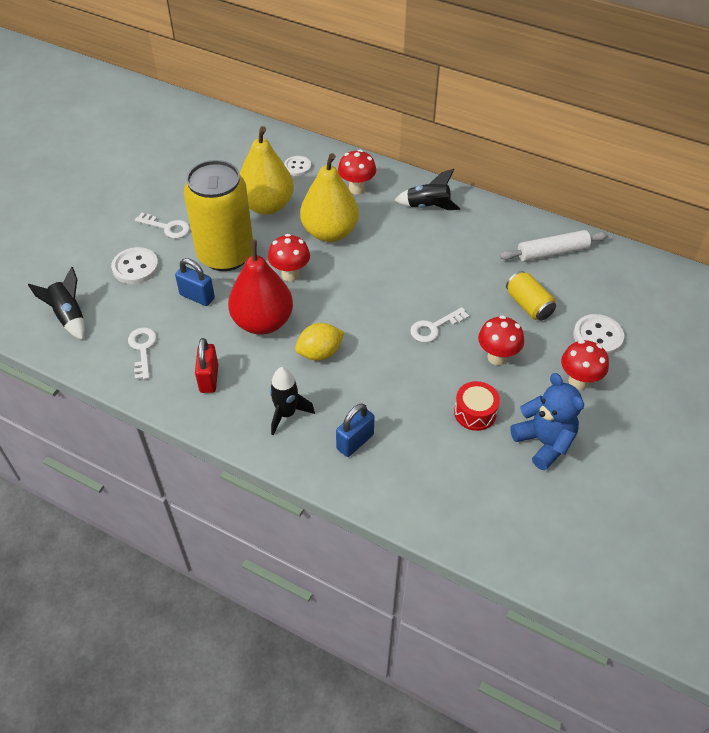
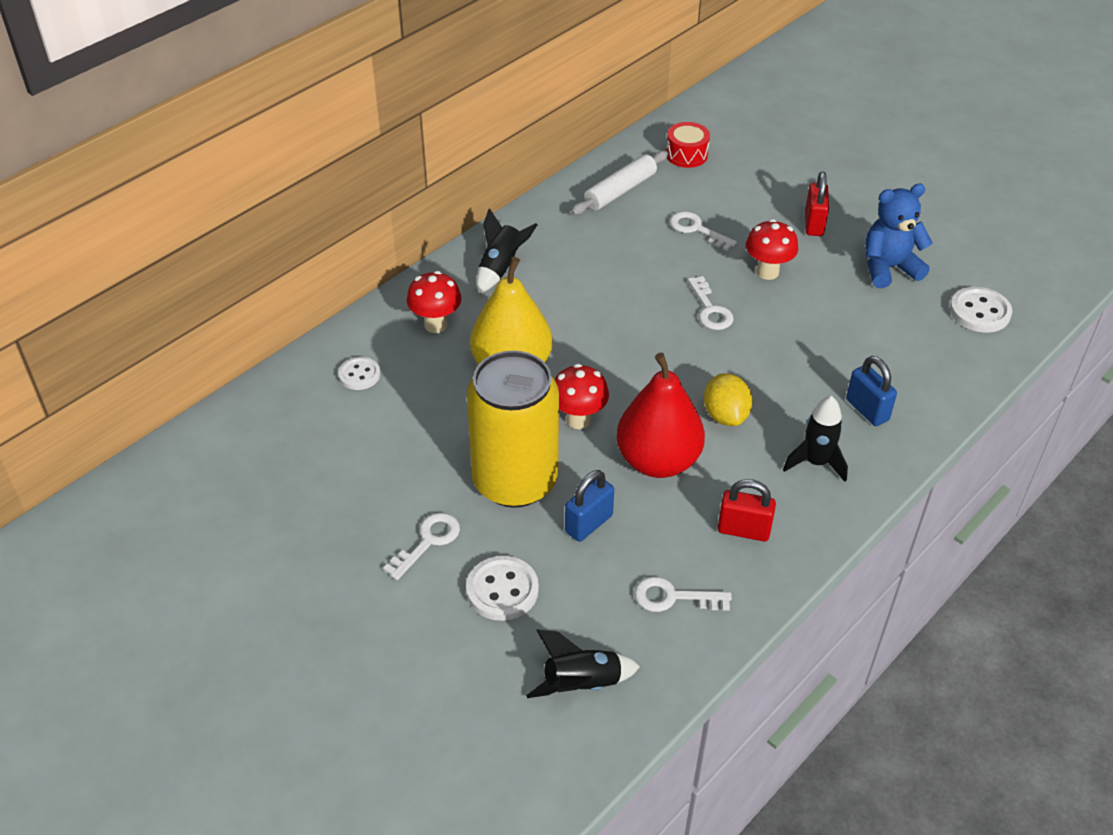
camera: 75 degrees left, 5 degrees down
(267, 205) = (429, 421): yellow pear -> none
(475, 413) = (842, 307): red drum -> red drum (686, 155)
(528, 305) = (697, 229): yellow can -> white key
(552, 252) = (620, 191): white rolling pin -> white rolling pin turned 45 degrees clockwise
(578, 381) = (814, 224): red mushroom -> red padlock
(597, 336) = (755, 194): white button -> white button (980, 312)

